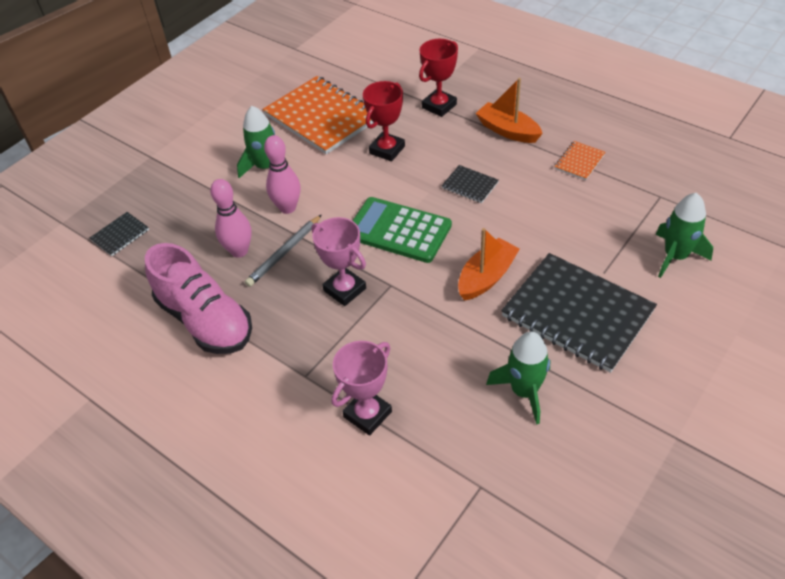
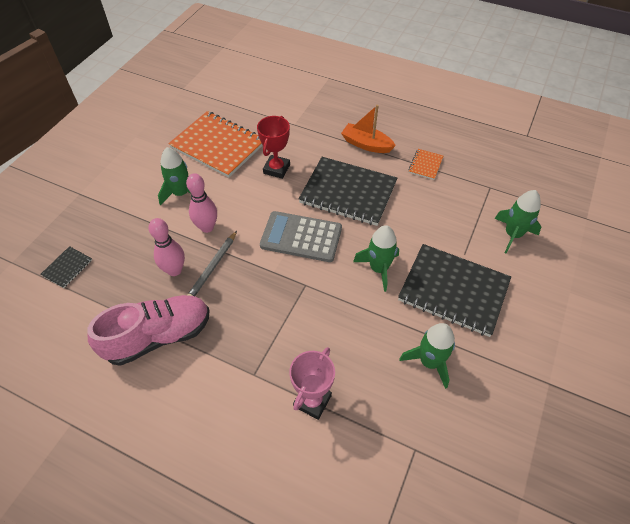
camera: 15 degrees left, 5 degrees up
(205, 320) = (159, 336): pink shoe -> pink shoe turned 60 degrees counterclockwise
(344, 289) = (269, 293): pink trophy -> none
(398, 230) = (301, 237): green calculator -> grey calculator
(439, 106) = (309, 128): red trophy -> none
(470, 185) = (348, 193): black notebook -> black notebook, size x2.29
(486, 277) = (378, 269): orange boat -> green rocket

